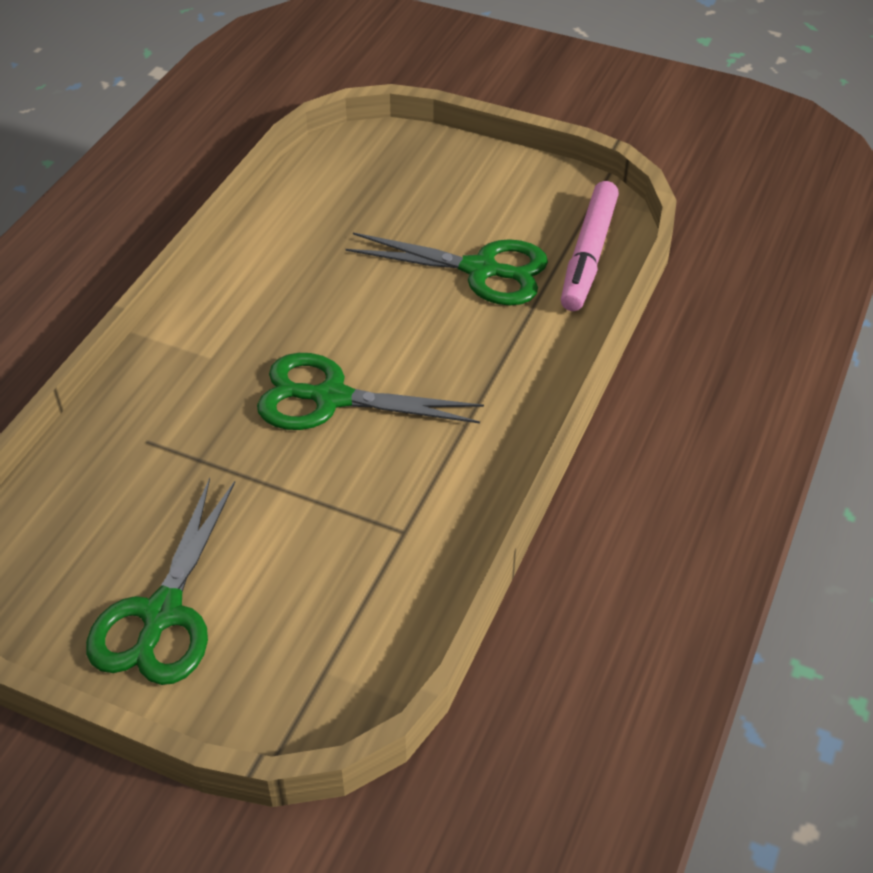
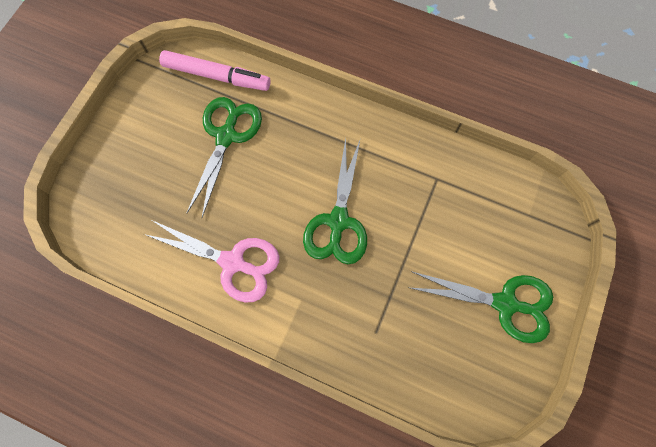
camera: 90 degrees left, 25 degrees up
(276, 285) = (233, 262): none -> pink scissors

